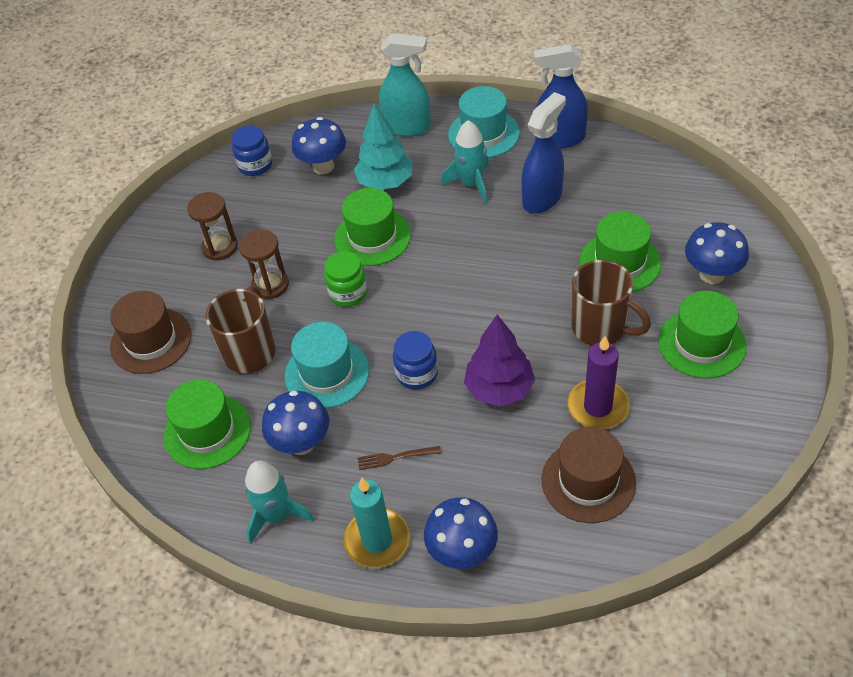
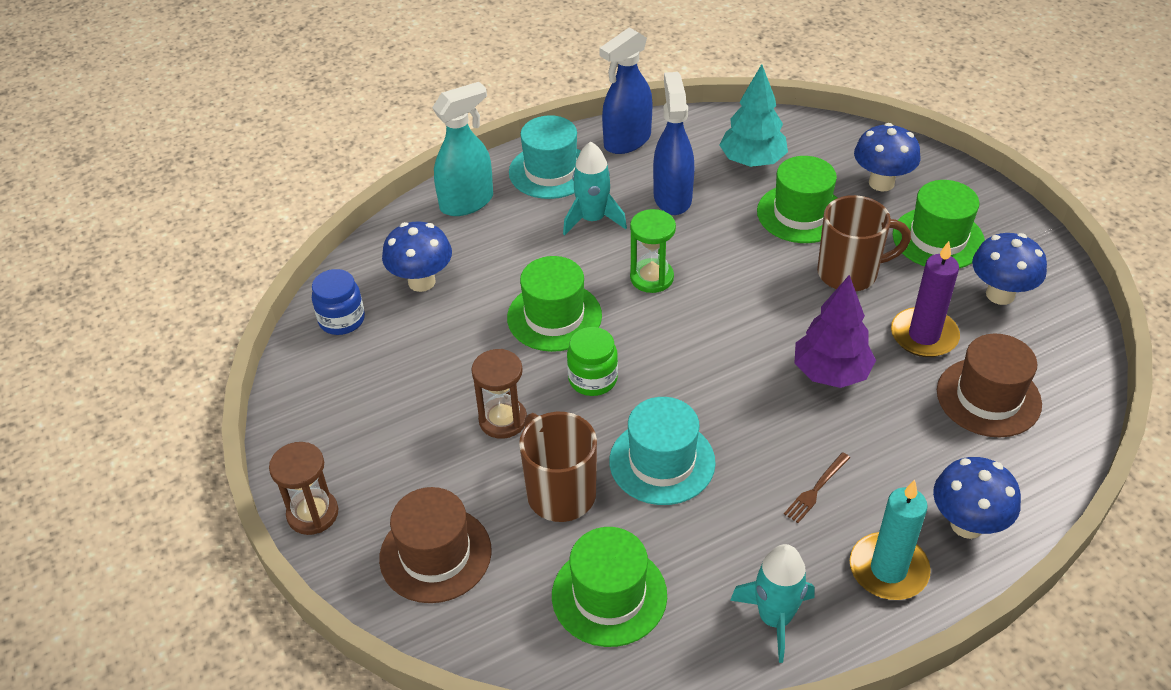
camera: 45 degrees left, 5 degrees down
(220, 247) = (400, 418): brown hourglass -> brown hourglass (313, 514)
(301, 443) = (717, 539): blue mushroom -> blue mushroom (1000, 294)
(385, 182) = (506, 262): turquoise tree -> turquoise tree (752, 161)
(417, 373) = (745, 407): blue jar -> none
(461, 248) = (651, 278): none -> green hourglass

